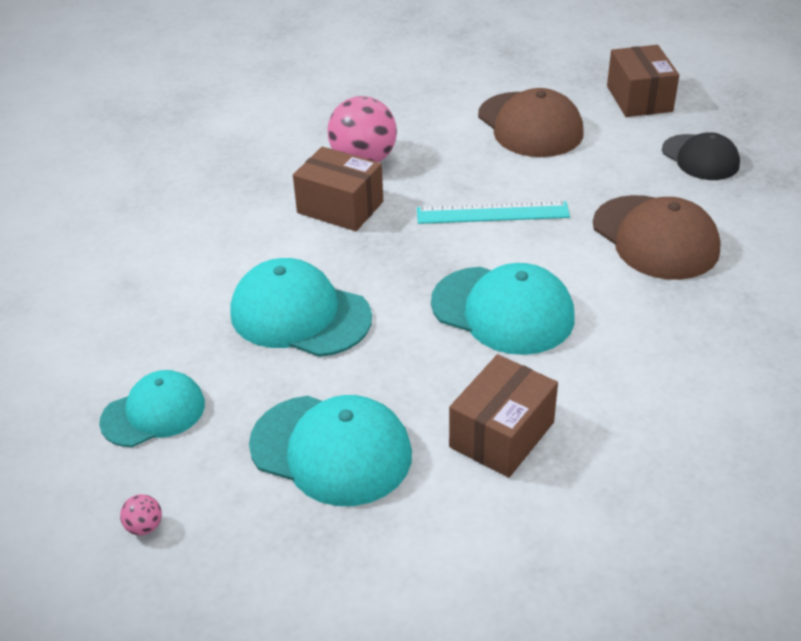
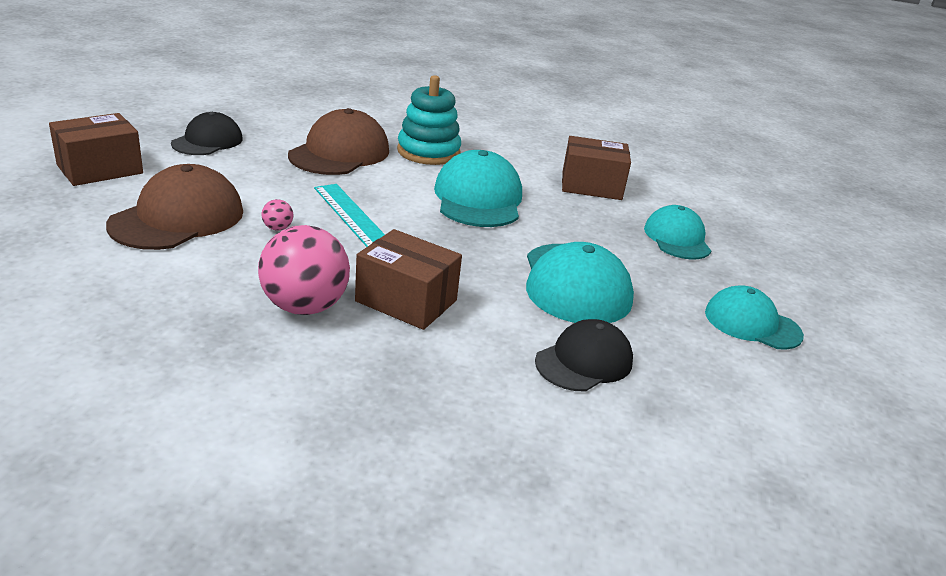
camera: 125 degrees left, 10 degrees down
(144, 527) = (824, 292): pink ball -> pink ball (277, 228)
(200, 272) = (584, 361): none -> black cap
(331, 450) = (677, 238): turquoise cap -> turquoise cap, size x0.66
(340, 207) = (406, 301): brown box -> brown box turned 60 degrees counterclockwise
(647, 310) = (428, 152): none -> turquoise stacking toy

